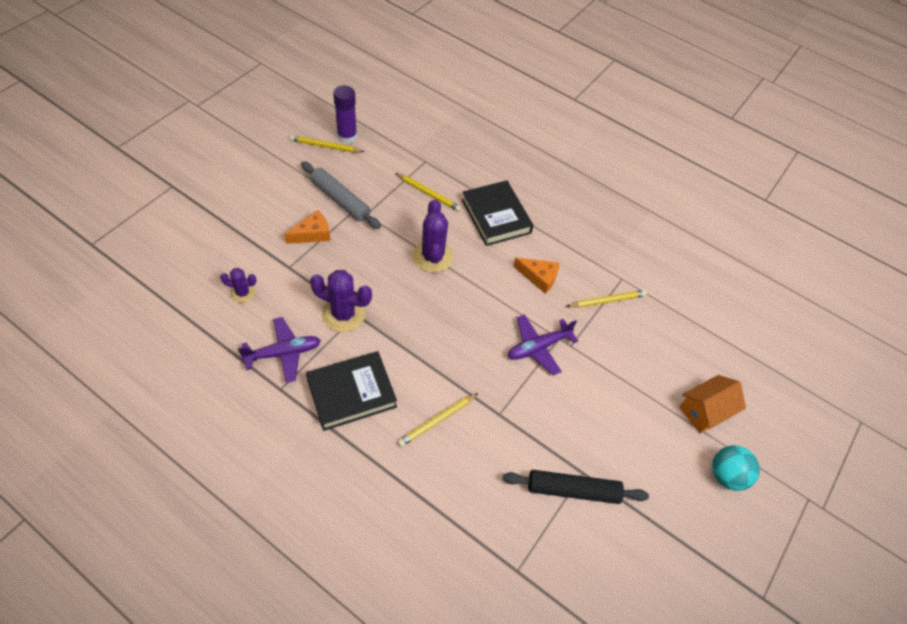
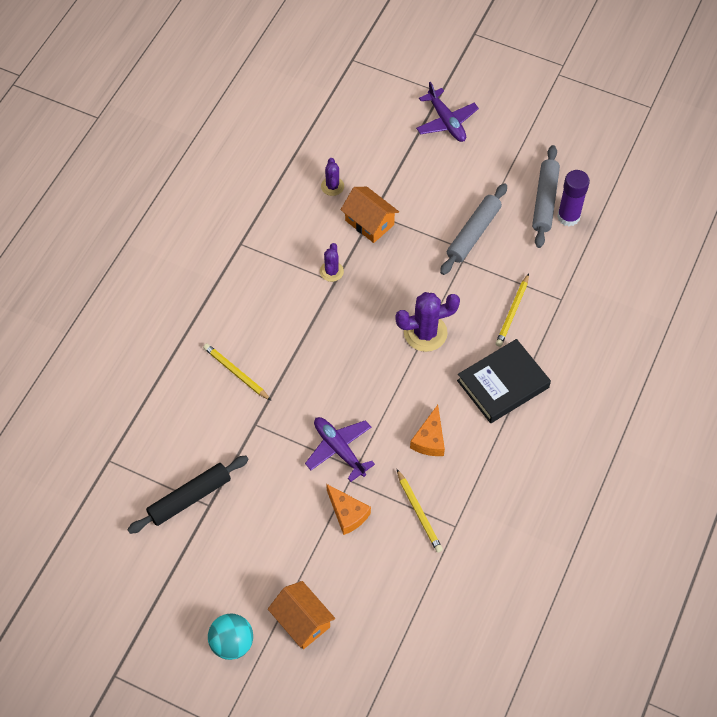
camera: 85 degrees right, 5 degrees up
(283, 353) = (276, 236): purple plane -> purple plane (446, 122)
(298, 272) = (369, 222): none -> orange house
(312, 234) = (420, 221): orange cheese -> orange cheese (347, 513)
(325, 146) = (545, 201): yellow pencil -> grey rolling pin
(343, 314) = (331, 271): purple cactus -> purple cactus, size x0.57
(351, 393) = (248, 298): black book -> none
(573, 490) = (190, 498): black rolling pin -> black rolling pin turned 60 degrees clockwise

